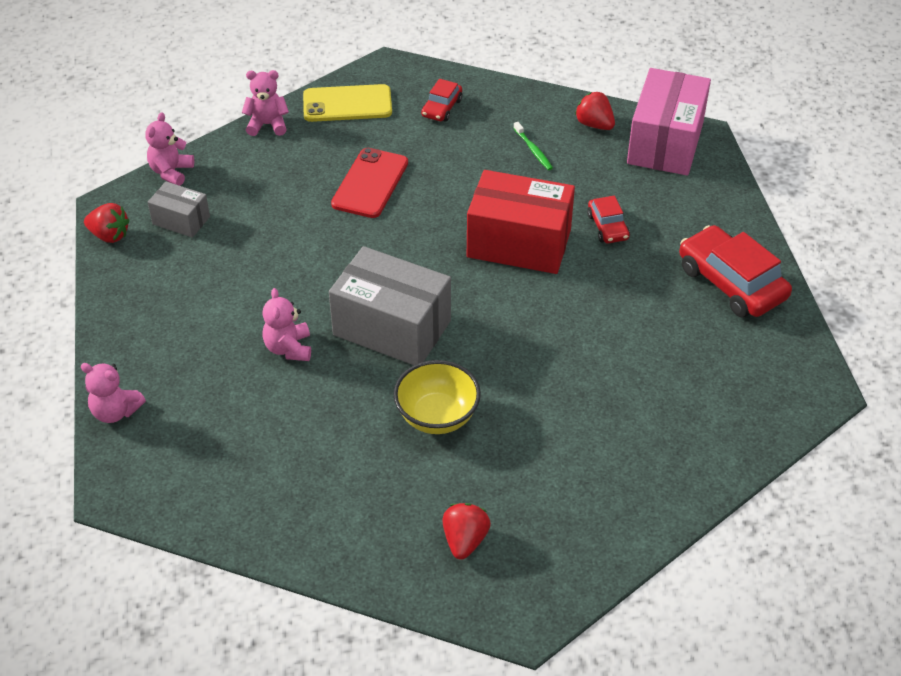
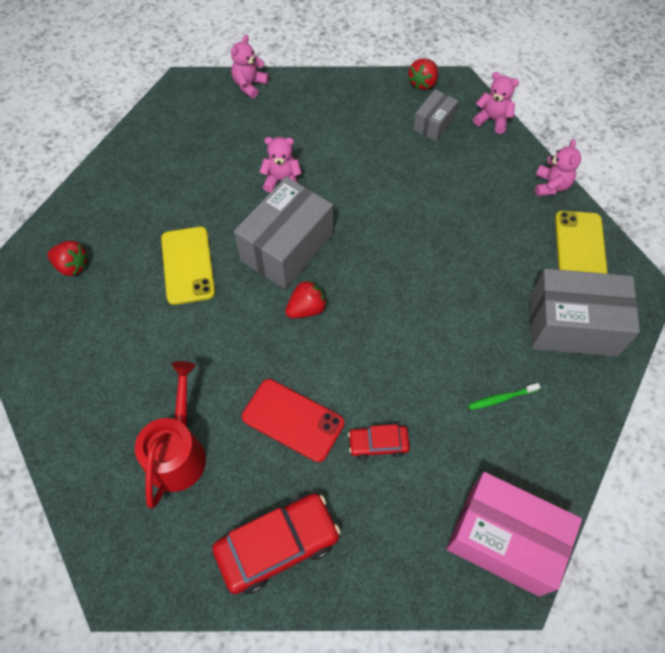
camera: 100 degrees right, 15 degrees up
(370, 183) = (464, 253): red phone -> red phone (293, 420)
(437, 416) = (188, 265): yellow bowl -> yellow phone
(442, 108) = (572, 326): red car -> grey box
(519, 243) = (368, 359): red box -> none
(594, 124) = (540, 469): red strawberry -> red strawberry (306, 309)
(672, 374) = (178, 452): none -> red watering can

